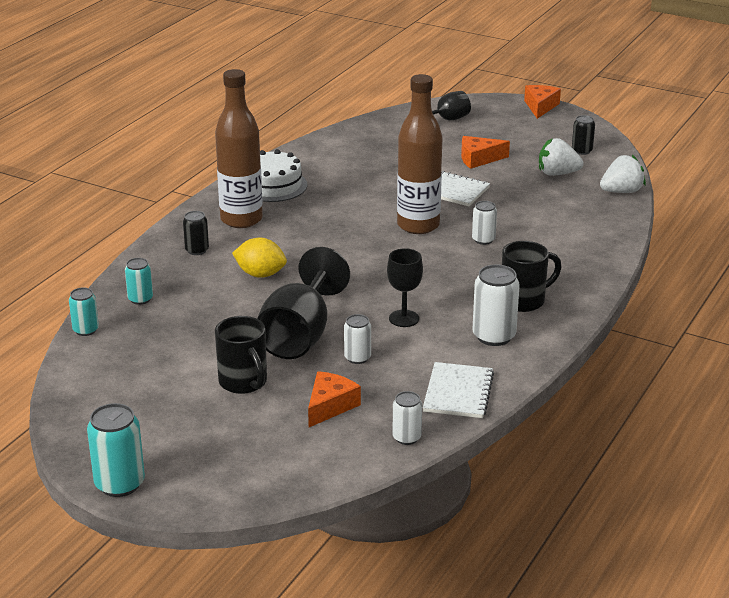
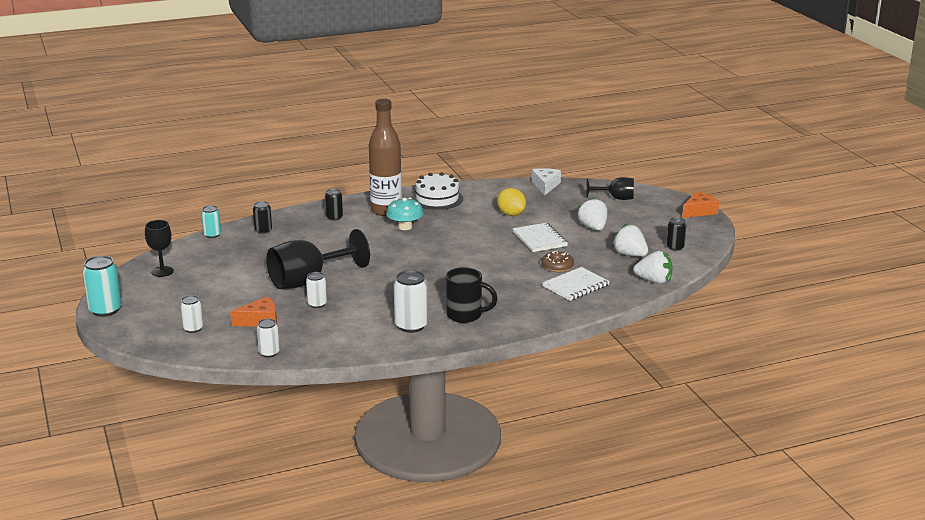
camera: 40 degrees right, 5 degrees down
(140, 299) = (263, 230): turquoise can -> black can
(243, 382) = (240, 291): black mug -> none
(260, 274) = (344, 242): yellow lemon -> yellow lemon (511, 214)
(295, 230) = (405, 227): none -> turquoise mushroom
(358, 131) = (545, 186): none -> white cheese
(404, 318) = (378, 295): black goblet -> black goblet (162, 271)
(418, 225) = (481, 251): brown bottle -> none
(458, 392) = (337, 344): white notebook -> white notebook (575, 285)
(479, 159) = (593, 228): orange cheese -> white strawberry
(483, 240) = (506, 273): white can -> white can (193, 328)
(516, 212) = (557, 266): none -> brown donut

